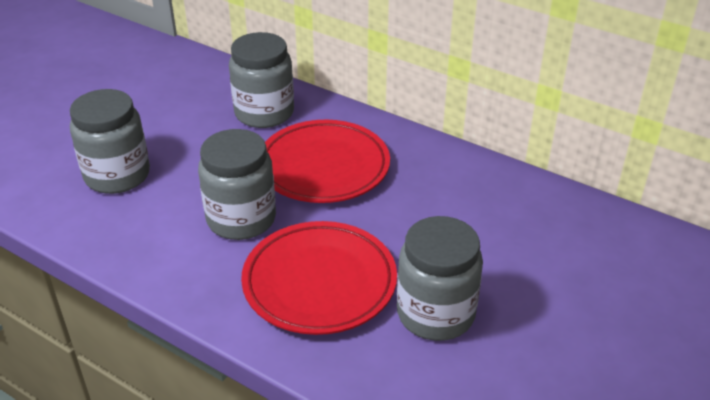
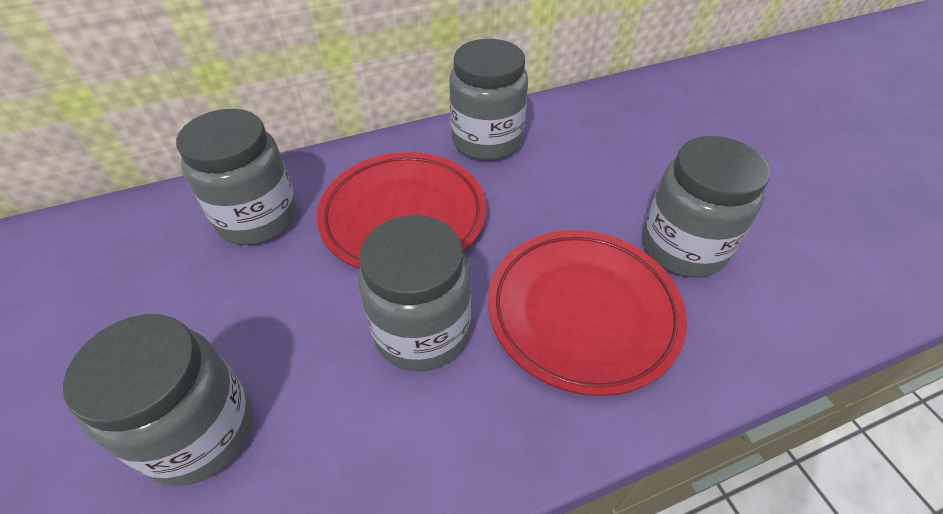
camera: 55 degrees left, 10 degrees up
(442, 167) = (487, 140): none -> grey jar

